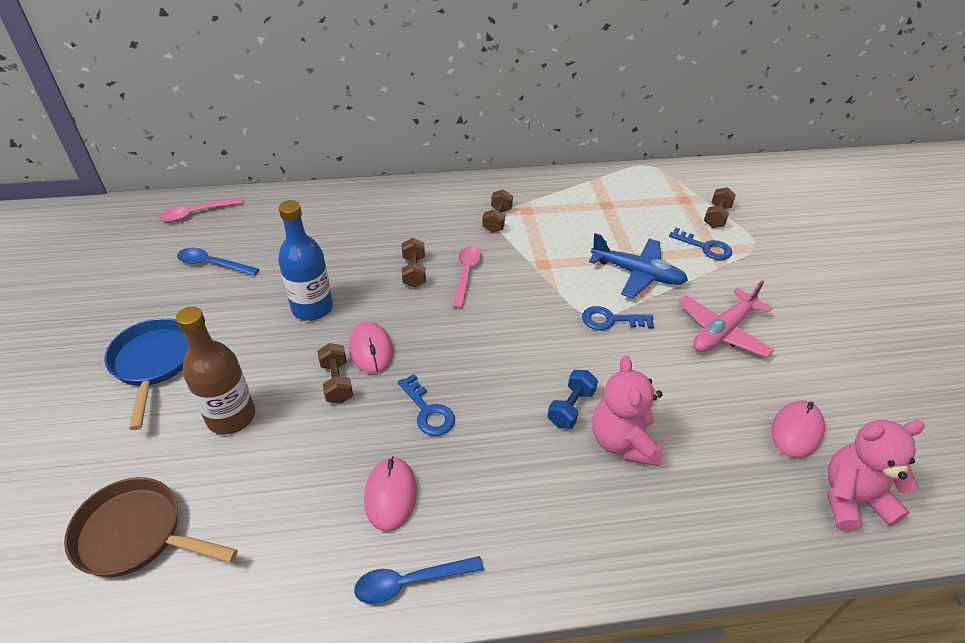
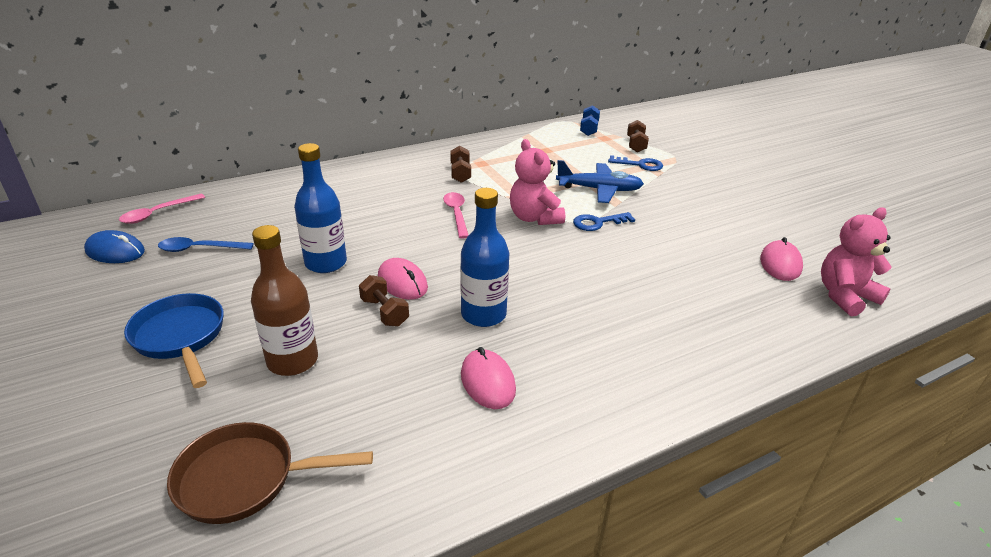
camera: 20 degrees left, 10 degrees down
(144, 251) = (115, 251): none -> blue mouse
(410, 582) = (546, 440): blue spoon -> none
(414, 272) = (408, 220): brown dumbbell -> none
(428, 411) = (483, 314): blue key -> blue bottle
(571, 408) = (604, 286): blue dumbbell -> blue dumbbell (589, 129)
(623, 442) = (659, 299): pink teddy bear -> pink teddy bear (534, 218)
(722, 331) = (687, 214): pink plane -> none

